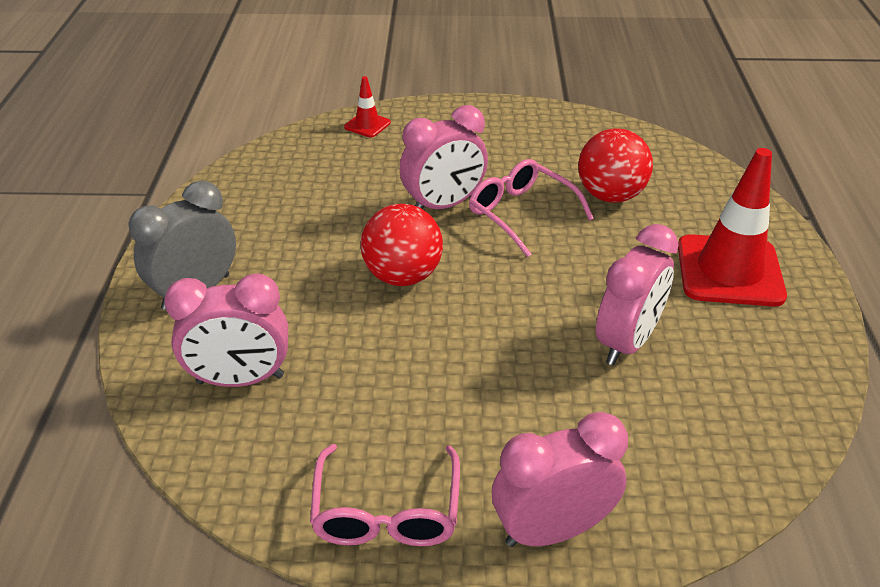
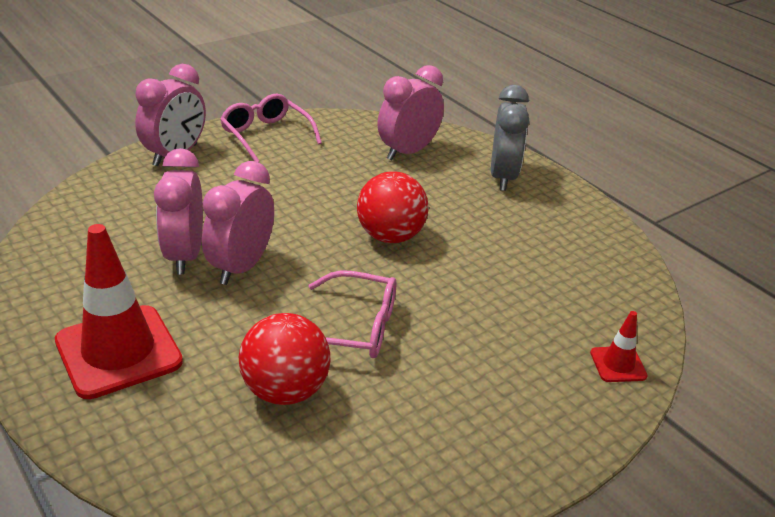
camera: 140 degrees right, 5 degrees down
(443, 205) = (430, 305): pink clock -> pink clock (241, 267)

